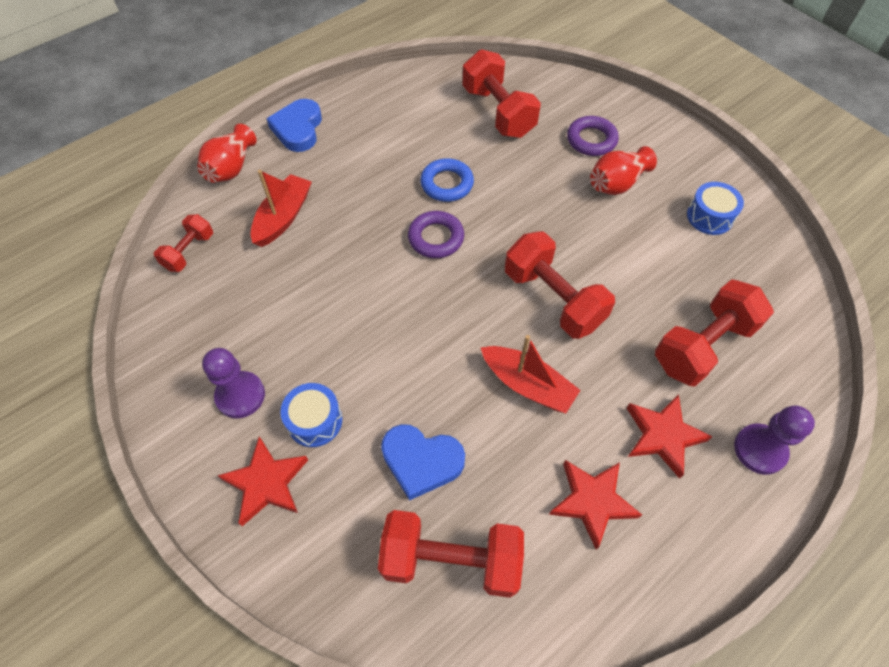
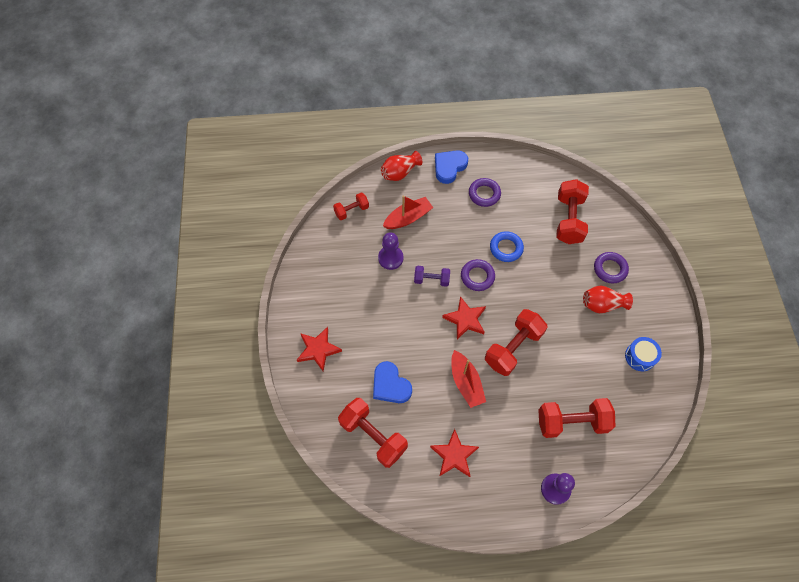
camera: 35 degrees right, 5 degrees up
(240, 395) = (331, 301): purple pawn -> purple pawn (390, 258)
(315, 421) = (356, 335): blue drum -> none
(369, 137) = (484, 194): none -> purple ring
(375, 277) = (431, 279): none -> purple dumbbell
(553, 299) = (513, 348): red dumbbell -> red dumbbell turned 45 degrees clockwise
(663, 436) = (512, 450): red star -> red star (465, 319)

